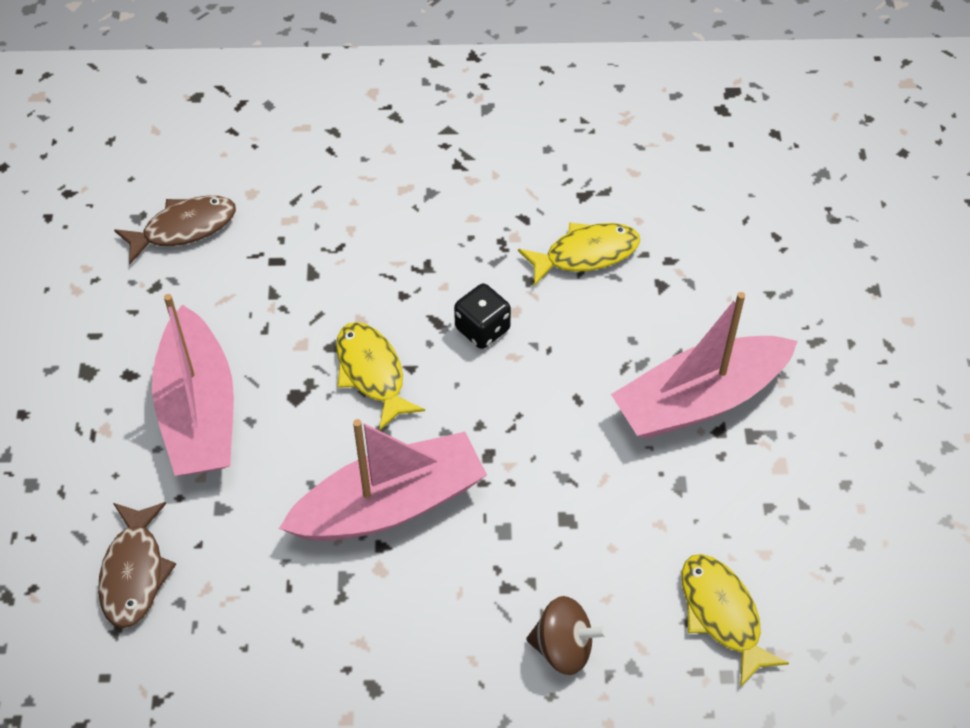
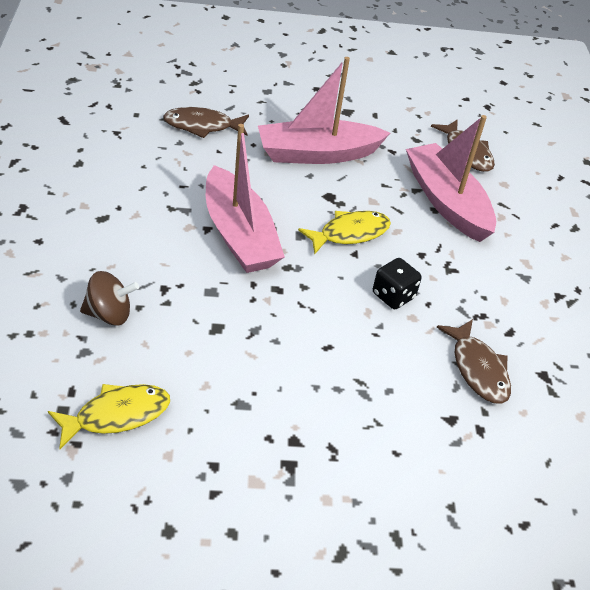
camera: 85 degrees right, 10 degrees down
(563, 648) = (109, 314): brown spinning top -> brown spinning top turned 105 degrees counterclockwise
(586, 254) = (478, 369): yellow fish -> brown fish
(699, 400) = (327, 430): pink boat -> pink boat (446, 202)

